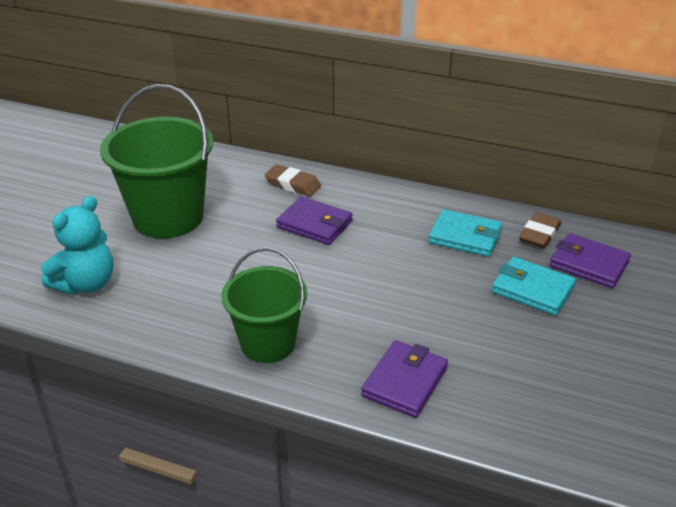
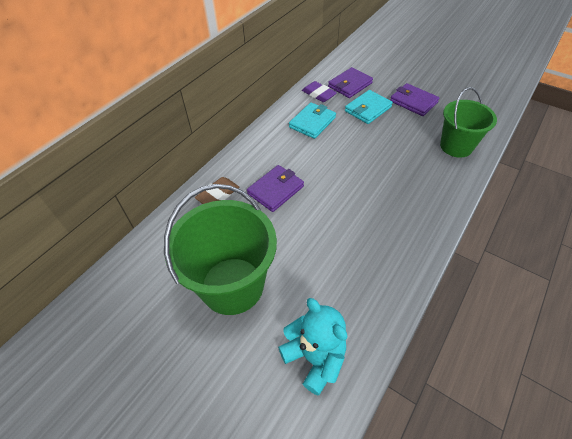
camera: 75 degrees left, 15 degrees up
(268, 343) = (404, 234): green bucket -> green bucket (456, 146)
(404, 382) = (441, 175): purple wallet -> purple wallet (413, 102)
(539, 234) = (318, 94): brown eraser -> purple eraser

